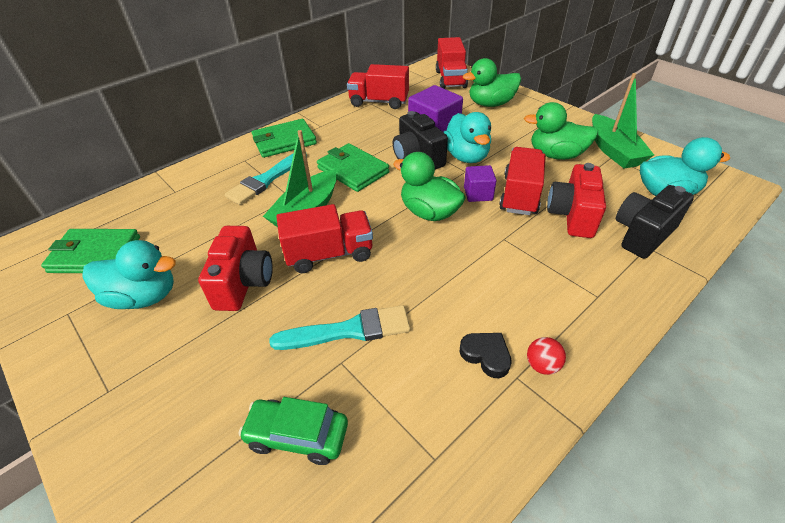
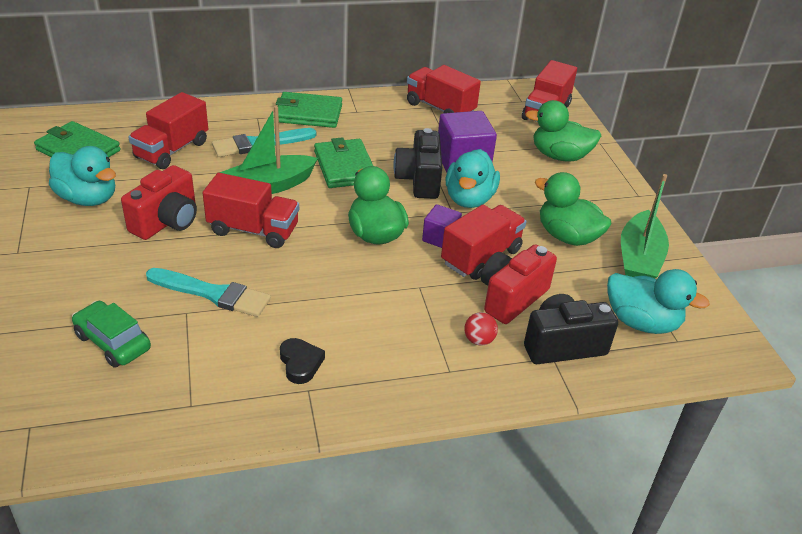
camera: 25 degrees right, 5 degrees down
(191, 216) = (172, 150): none -> red truck
(542, 365) = (338, 392): red ball -> red ball (479, 340)

